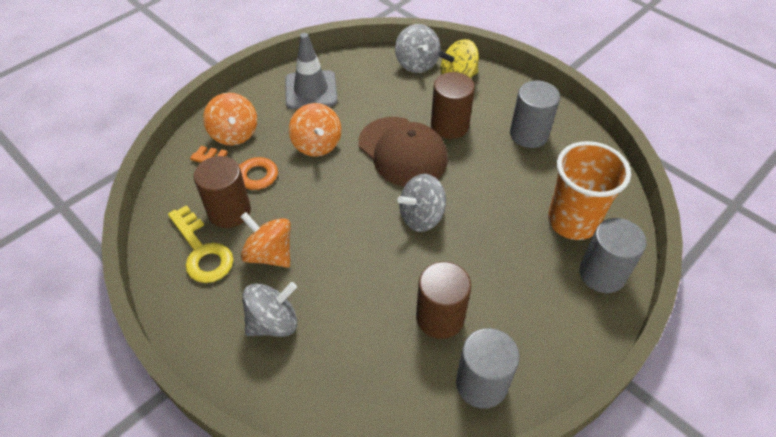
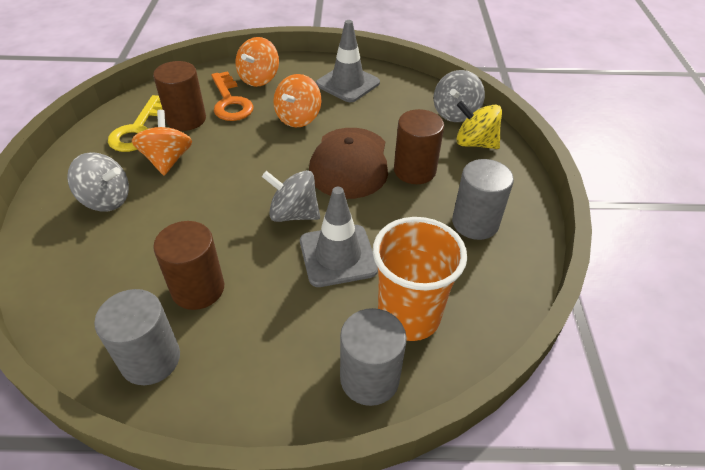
camera: 45 degrees right, 5 degrees down
(487, 220) = (338, 255): none -> grey traffic cone

